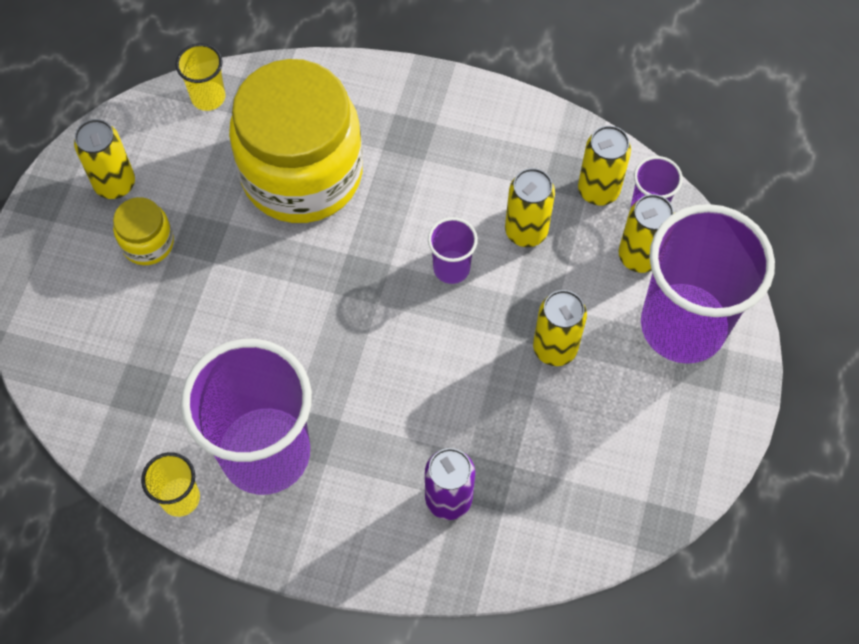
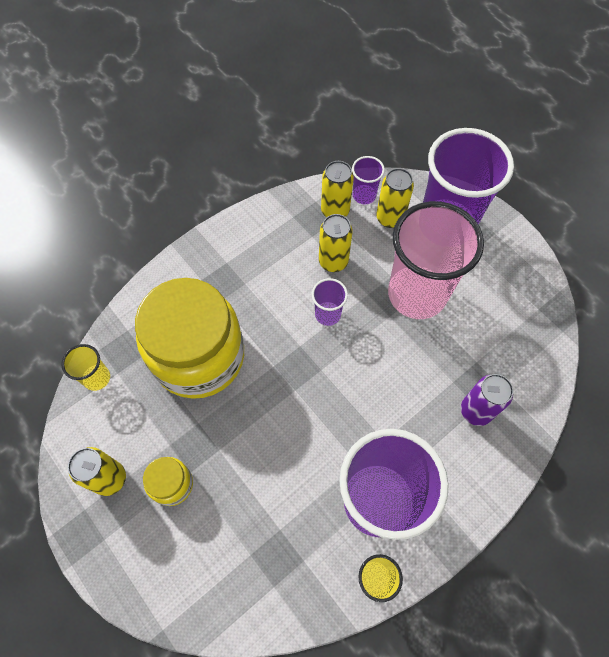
camera: 55 degrees left, 0 degrees up
(555, 348) = (417, 294): yellow can -> pink cup

